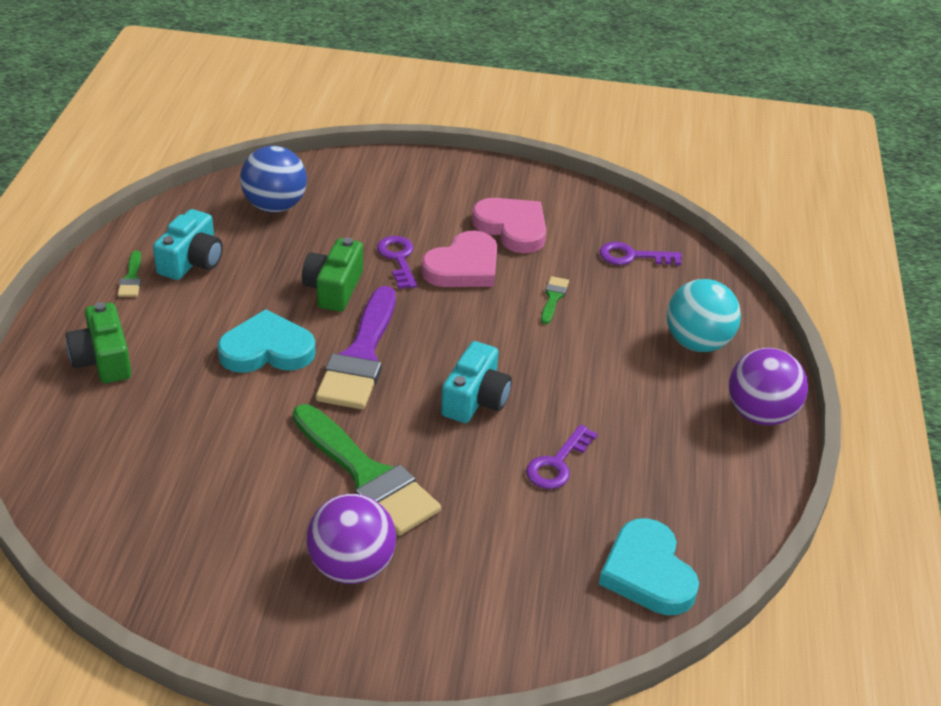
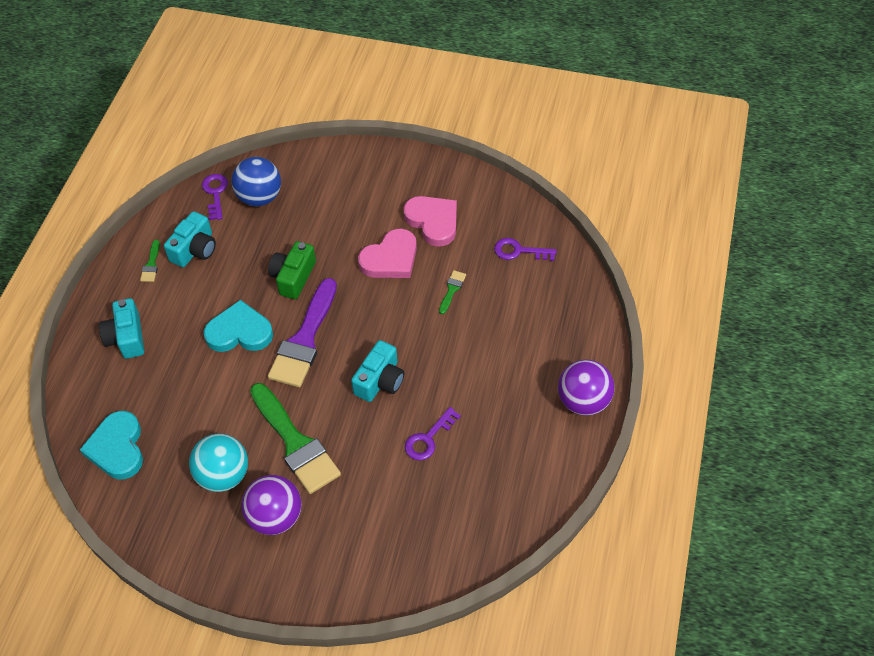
camera: 10 degrees right, 15 degrees up
(103, 359) = (126, 337): green camera -> turquoise camera
(398, 259) = (343, 250): purple key -> purple key (215, 193)
(648, 573) = (474, 532): turquoise heart -> turquoise heart (117, 448)
(697, 343) = (551, 335): turquoise ball -> turquoise ball (223, 475)

